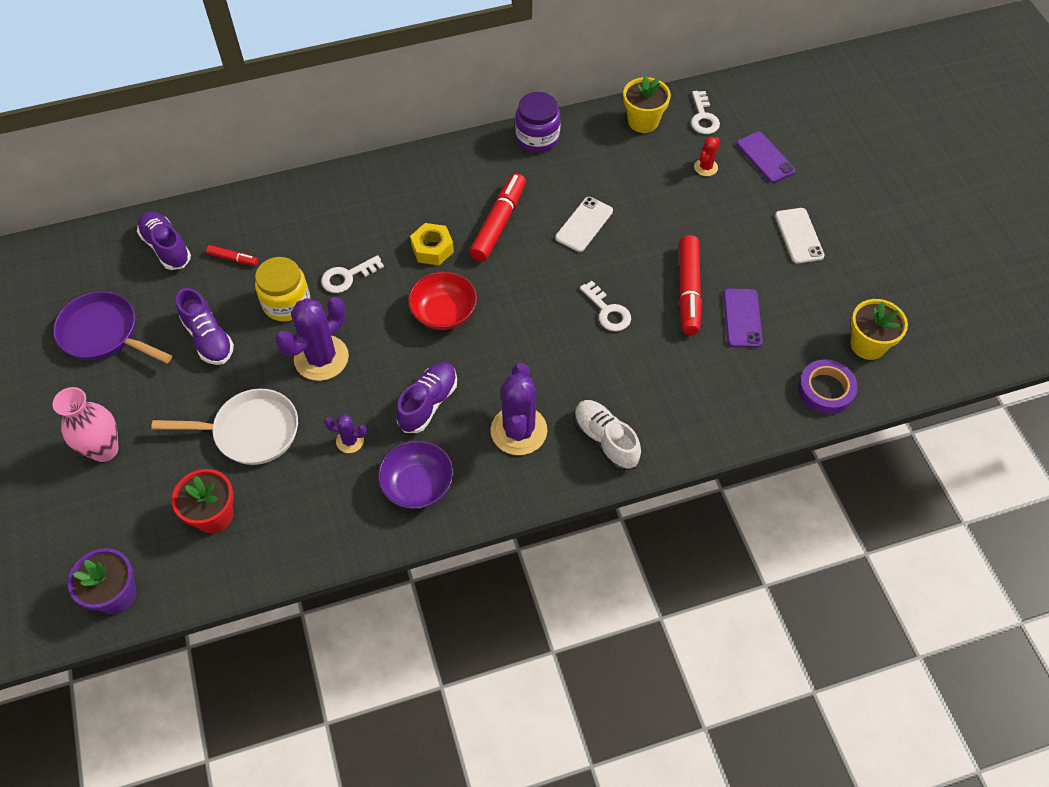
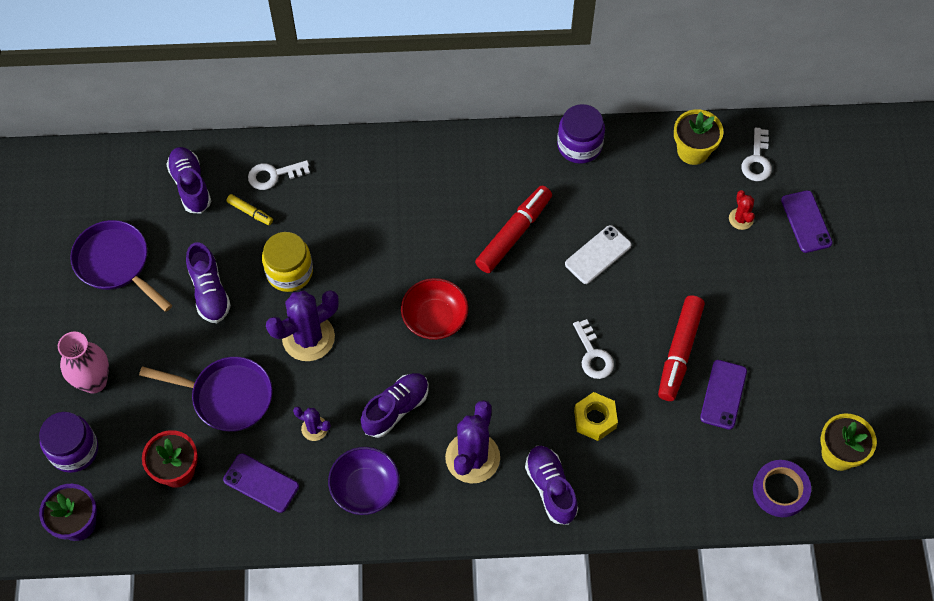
camera: 15 degrees right, 5 degrees up
(96, 522) = (74, 450): none -> purple jar
(233, 258) = (250, 212): red marker -> yellow marker
(251, 432) = (227, 396): white pan -> purple pan
(307, 506) = (261, 483): none -> purple phone
(347, 277) = (353, 257): white key -> white key (273, 175)
(432, 249) = (442, 246): yellow nut -> yellow nut (595, 419)
(605, 440) = (551, 488): white shoe -> purple shoe
(705, 167) = (741, 219): red cactus -> red cactus turned 60 degrees counterclockwise
(799, 236) = (811, 318): white phone -> none

